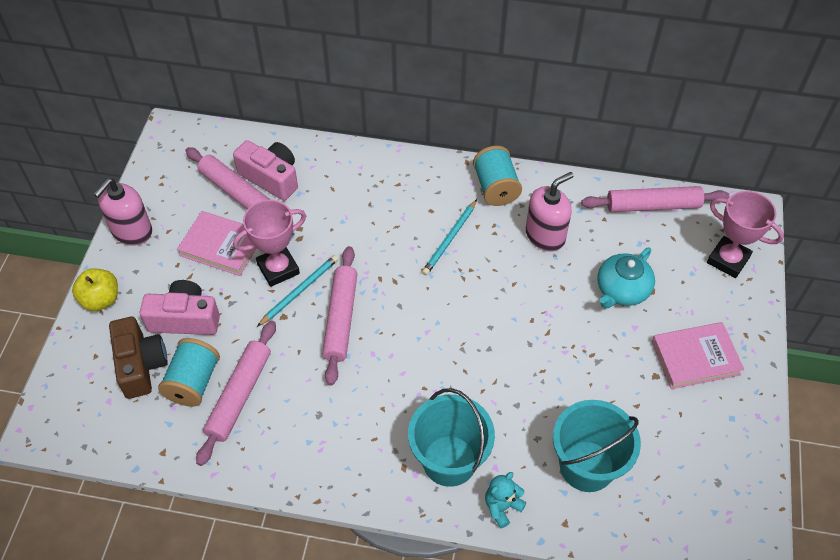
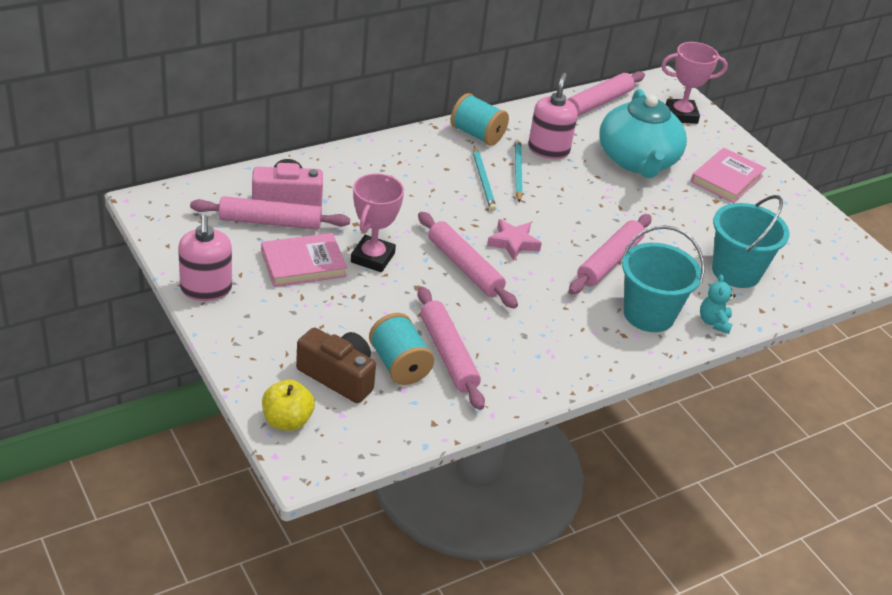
camera: 45 degrees left, 15 degrees down
(101, 299) = (241, 350): yellow apple -> yellow apple (287, 421)
(185, 319) = (336, 327): pink camera -> none
(299, 291) = (409, 264): turquoise pencil -> turquoise pencil (517, 172)
(408, 317) = (513, 243): none -> pink star
(473, 384) = (609, 261): none -> pink rolling pin
(622, 290) = (637, 161): turquoise teapot -> turquoise teapot, size x1.69

